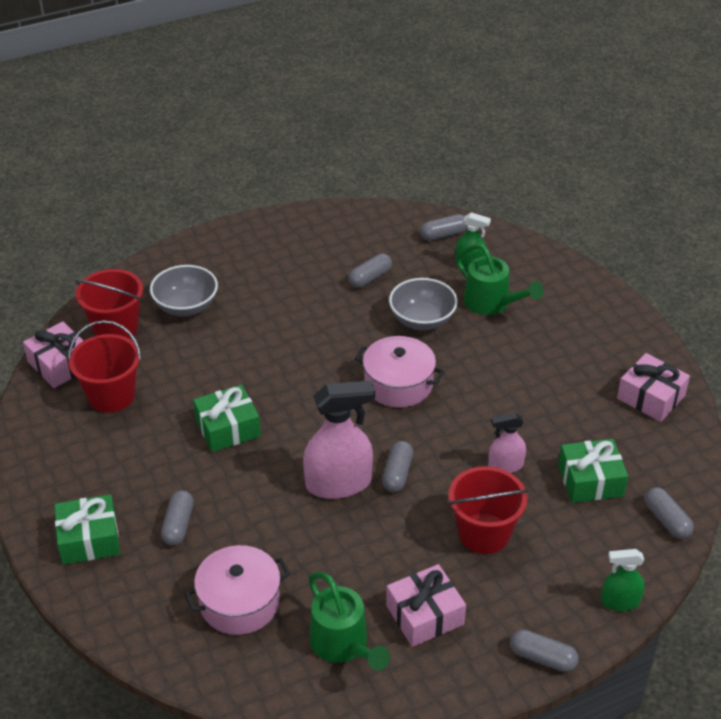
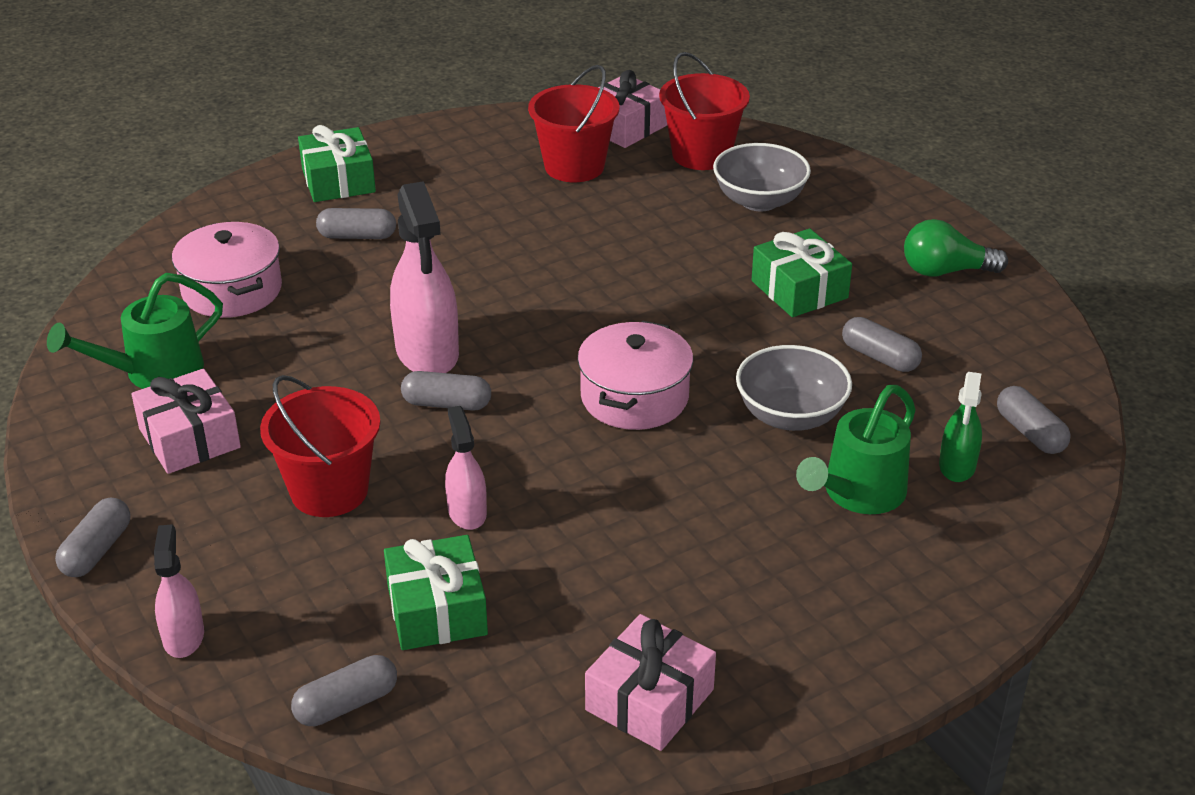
camera: 85 degrees right, 5 degrees down
(228, 428) = (525, 255): green gift -> green gift (799, 289)
(287, 239) = (945, 271): none -> green light bulb
(620, 601) = (183, 636): green spray bottle -> pink spray bottle

